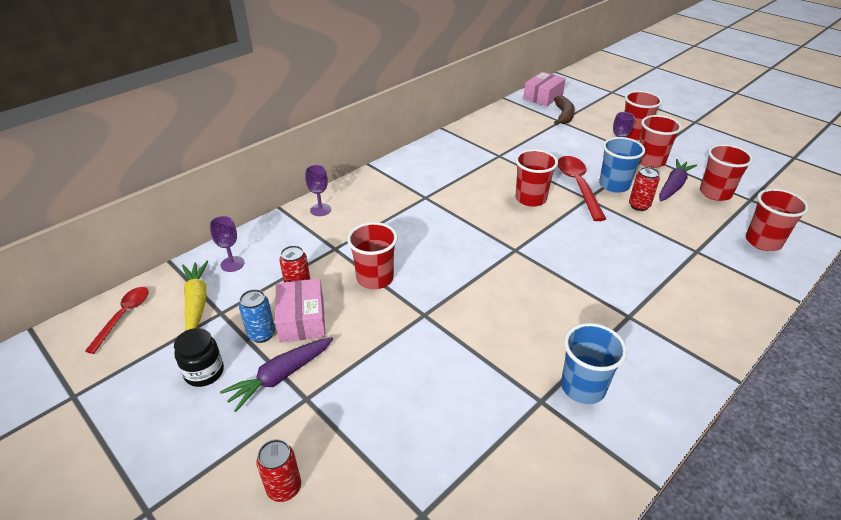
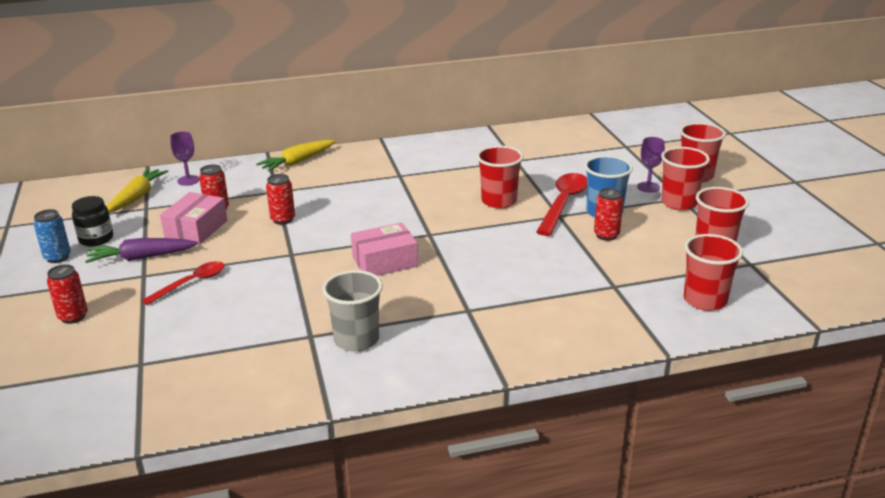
camera: 30 degrees right, 10 degrees down
(123, 316) = (82, 191): red spoon -> red spoon (191, 283)
(261, 334) = (158, 229): blue can -> blue can (57, 257)
(320, 210) = (298, 162): purple goblet -> yellow carrot
(375, 278) = (283, 219): red cup -> red can
(543, 96) = (637, 121): pink box -> pink box (385, 262)
(563, 115) = (636, 142): brown banana -> none
(583, 387) = (356, 340): blue cup -> grey cup
(673, 186) = (672, 230): purple carrot -> none

